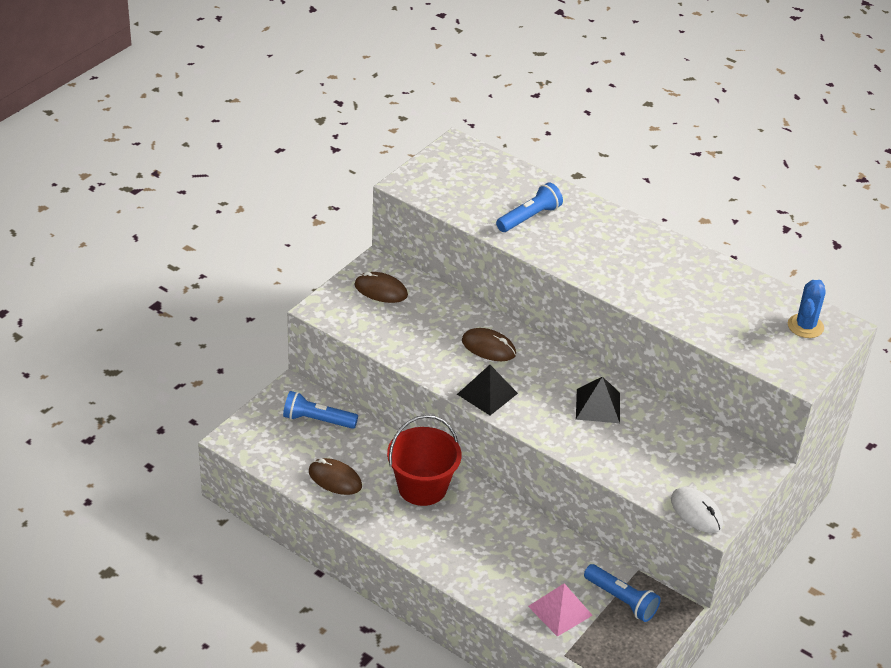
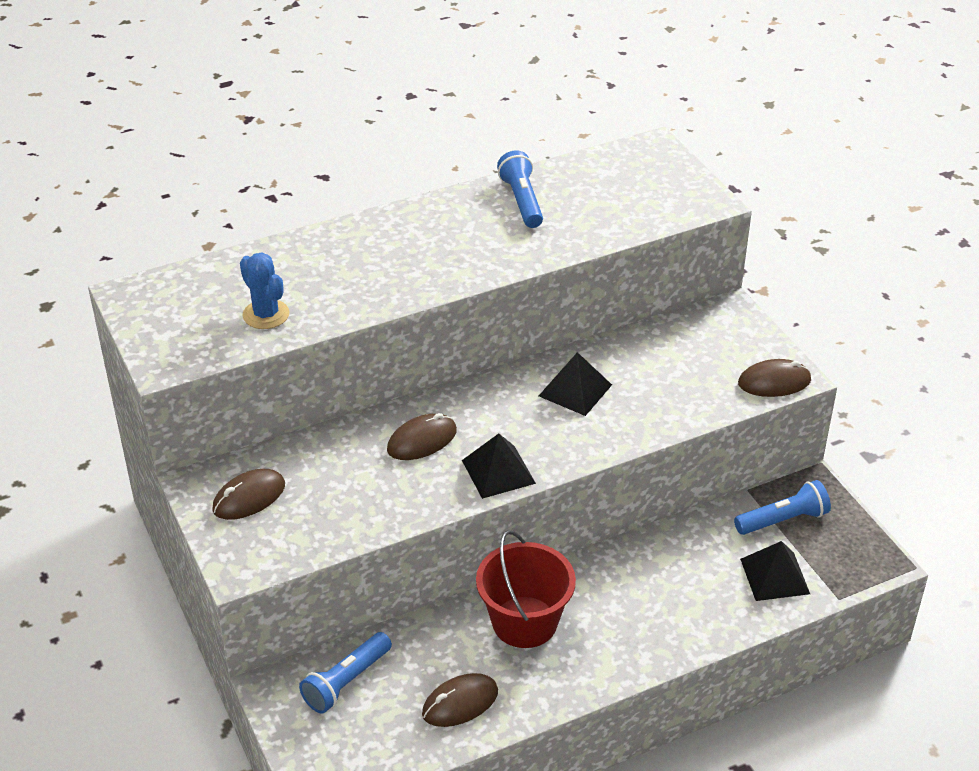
camera: 60 degrees left, 0 degrees up
(529, 217) = (316, 287): blue flashlight -> blue flashlight (522, 201)
(560, 610) = (775, 576): pink pyramid -> black pyramid
(696, 512) = (774, 382): white mouse -> brown mouse
(805, 326) = (638, 168): blue cactus -> blue cactus (266, 314)

